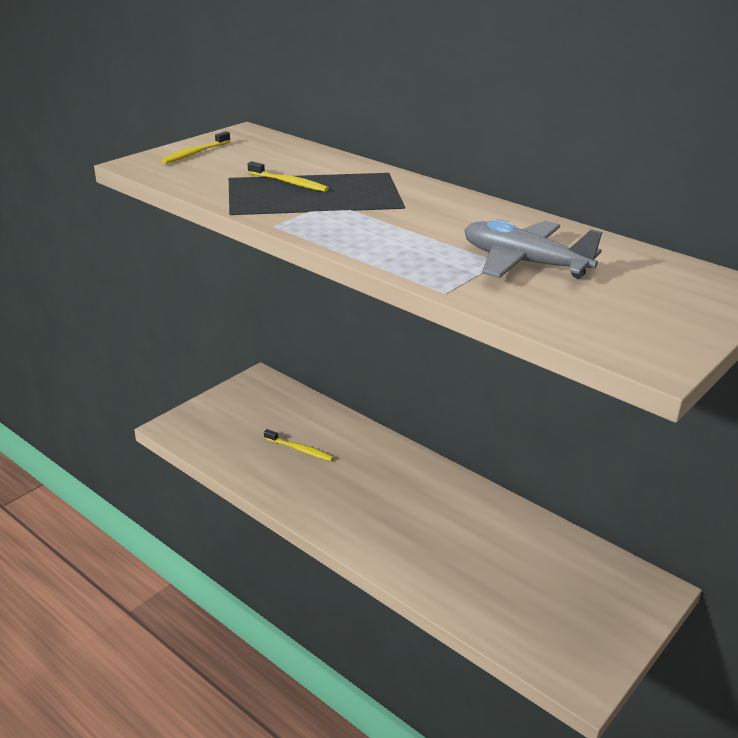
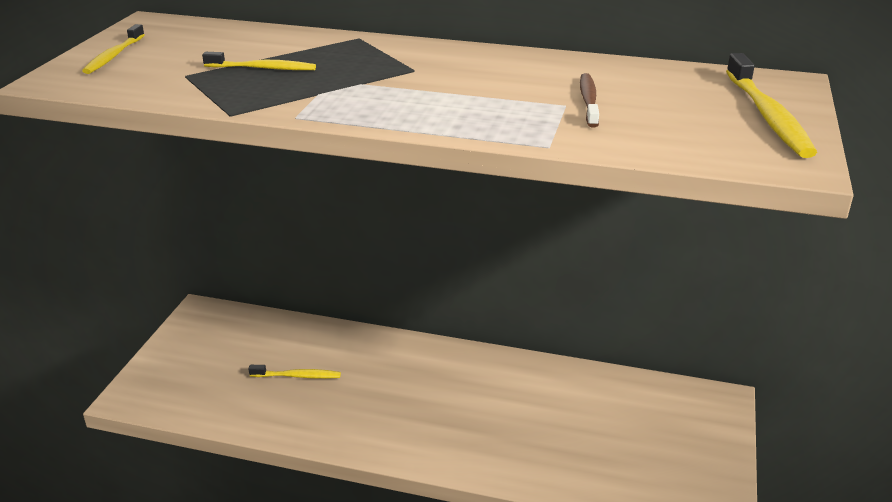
camera: 25 degrees left, 0 degrees up
(524, 263) = (588, 101): grey plane -> brown toothbrush
(680, 312) = (768, 116): none -> yellow toothbrush

